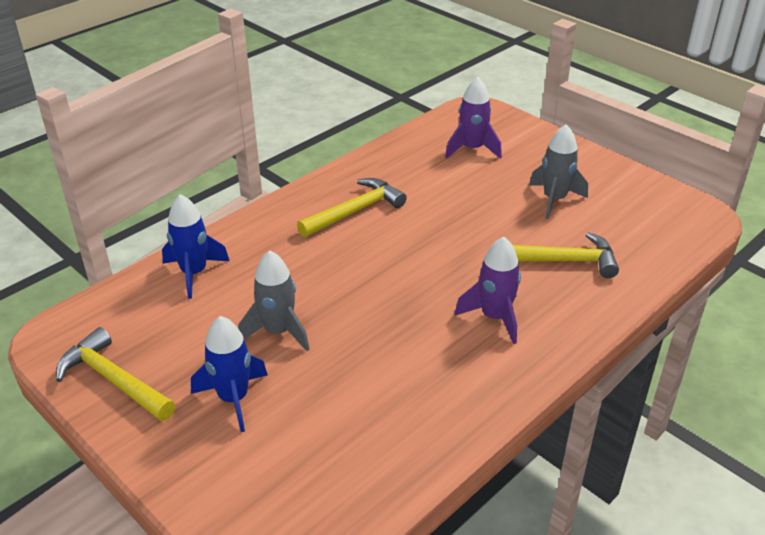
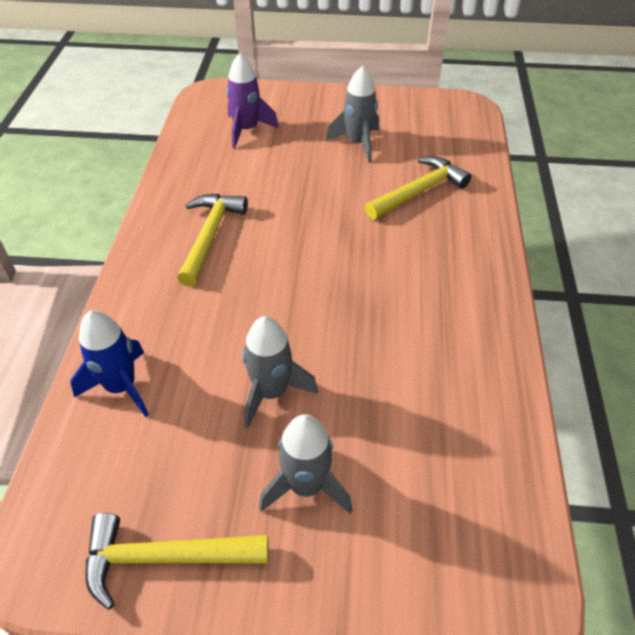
camera: 40 degrees left, 10 degrees up
(233, 399) = (306, 486): blue rocket -> grey rocket
(494, 317) = (426, 266): purple rocket -> none

